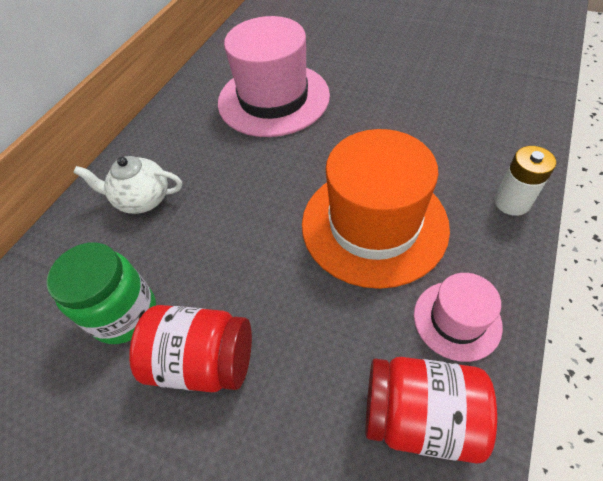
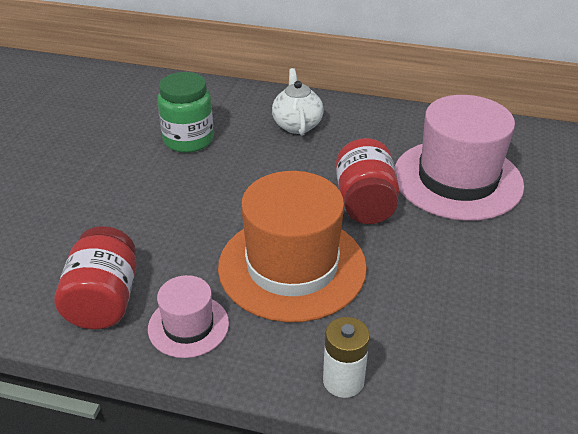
camera: 75 degrees right, 15 degrees down
(203, 360) = (152, 183): red jar -> red jar (365, 203)

